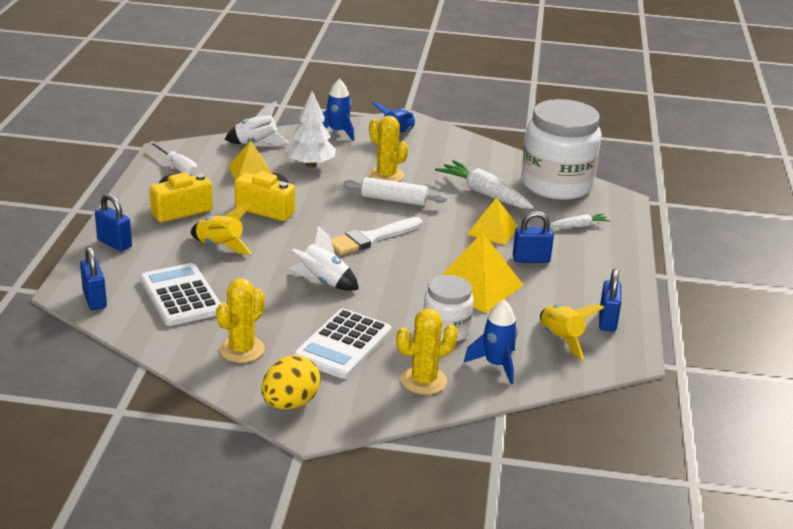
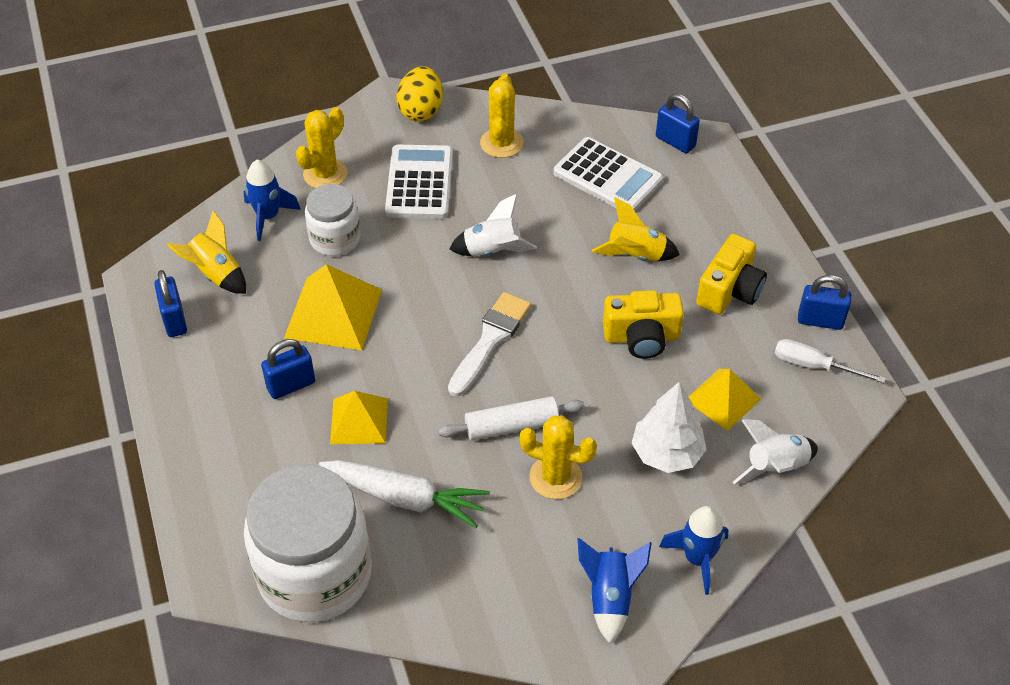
camera: 155 degrees right, 20 degrees up
(114, 243) = (737, 213): blue padlock -> blue padlock (820, 321)
(580, 226) = (252, 484): white carrot -> none

